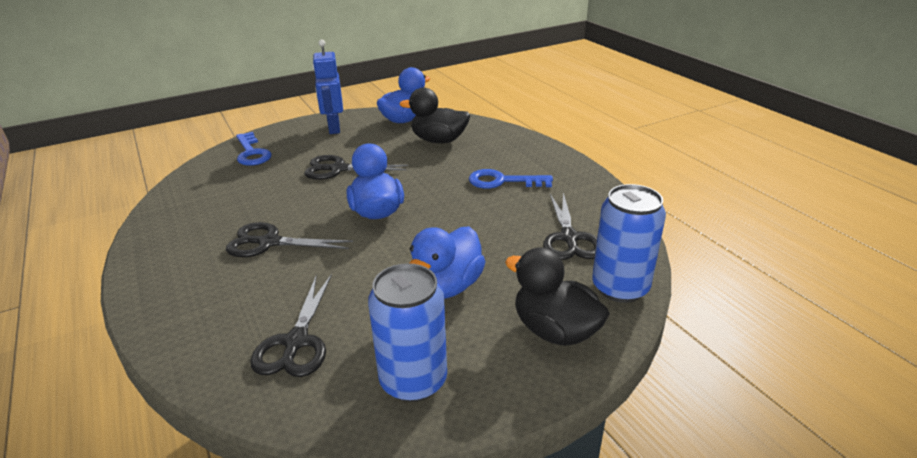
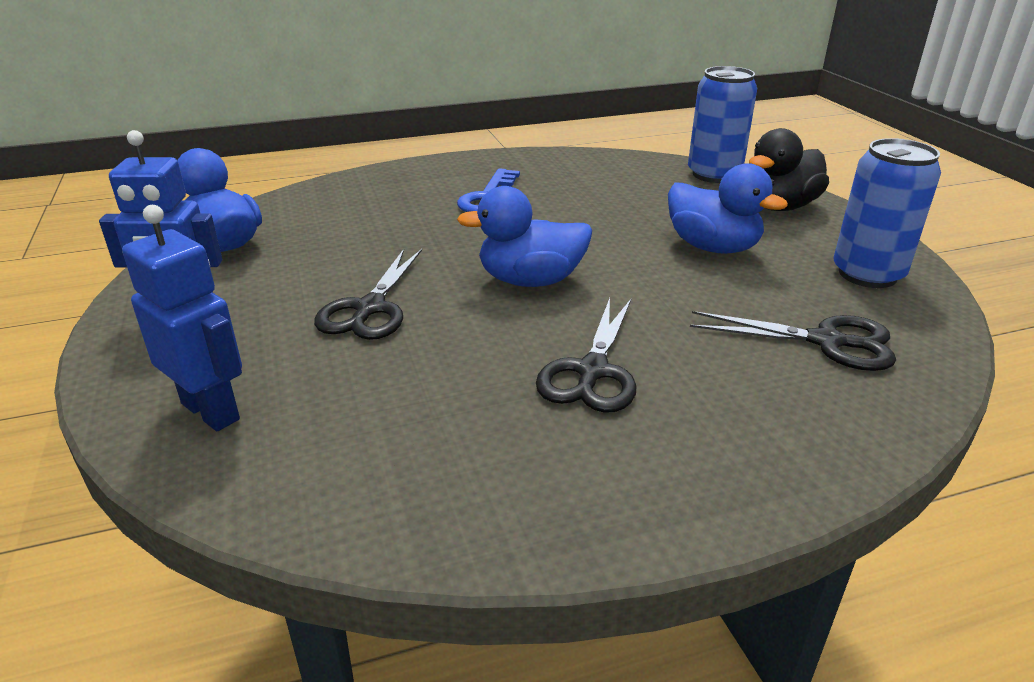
camera: 80 degrees left, 0 degrees up
(252, 153) = (211, 411): blue key -> blue robot
(439, 140) = (333, 224): black duck -> none
(569, 238) = (627, 182): black scissors -> none

